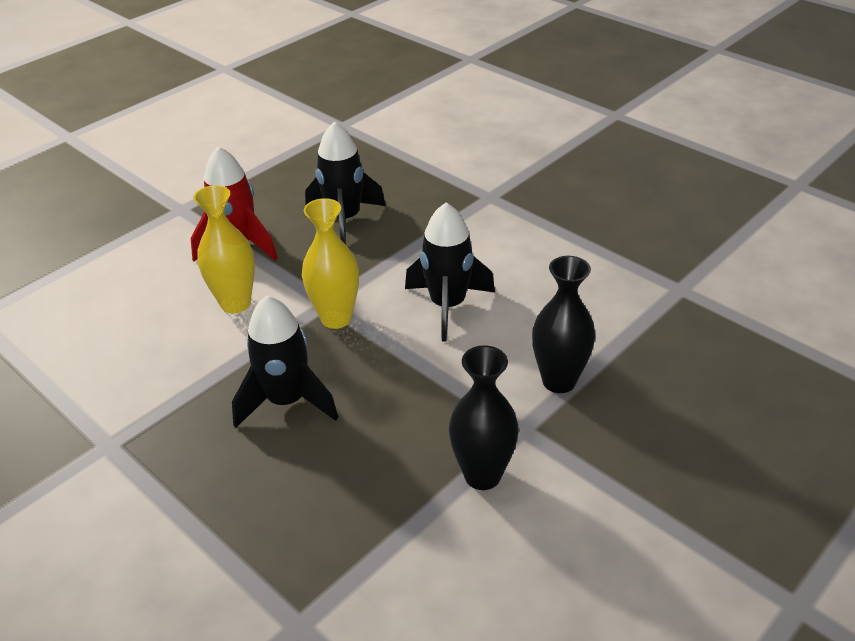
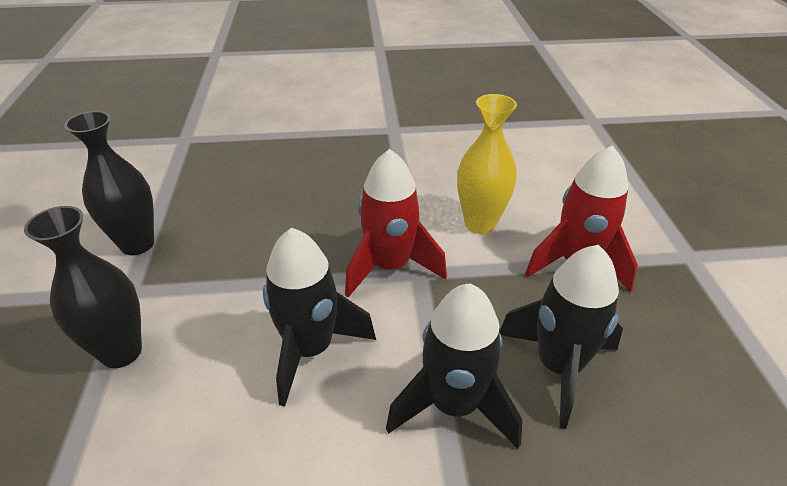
camera: 130 degrees right, 0 degrees up
(287, 401) = (333, 199): black rocket -> black rocket (454, 405)
(336, 318) = (390, 267): yellow vase -> red rocket

